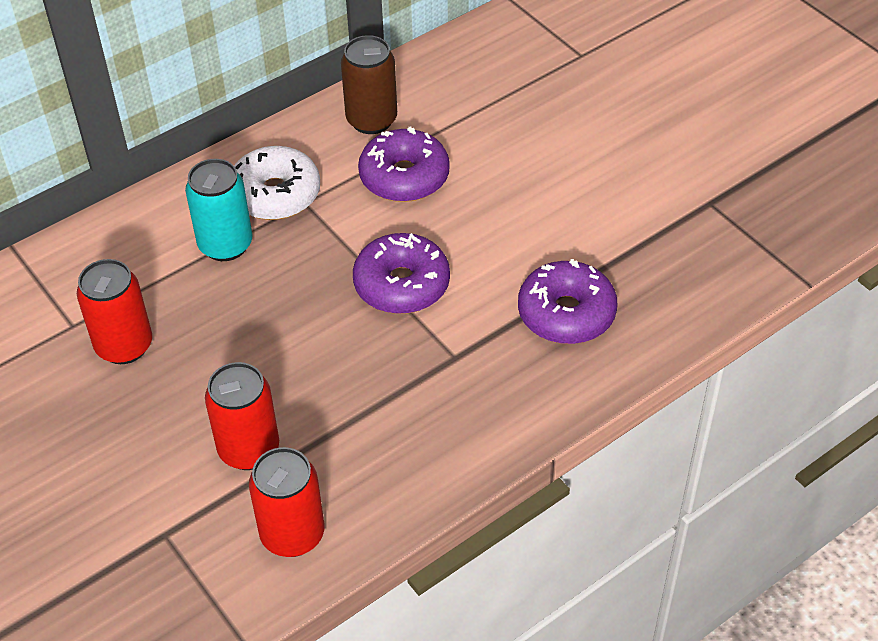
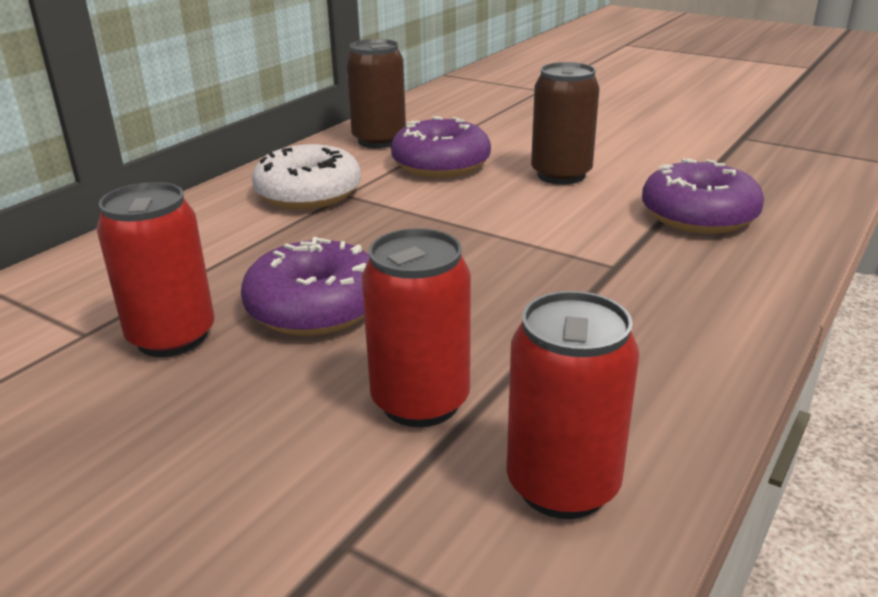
camera: 20 degrees left, 20 degrees down
(225, 245) = (270, 234): turquoise can -> none
(402, 284) = (502, 227): purple donut -> purple donut (315, 308)
(496, 222) = (561, 175): none -> brown can

